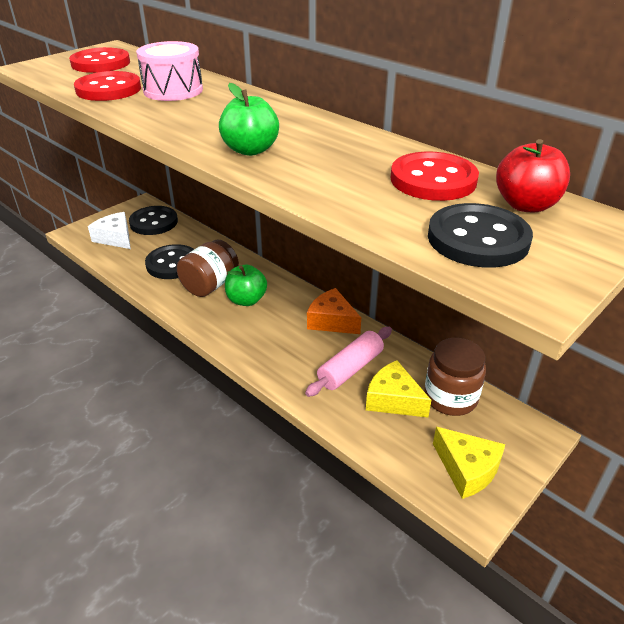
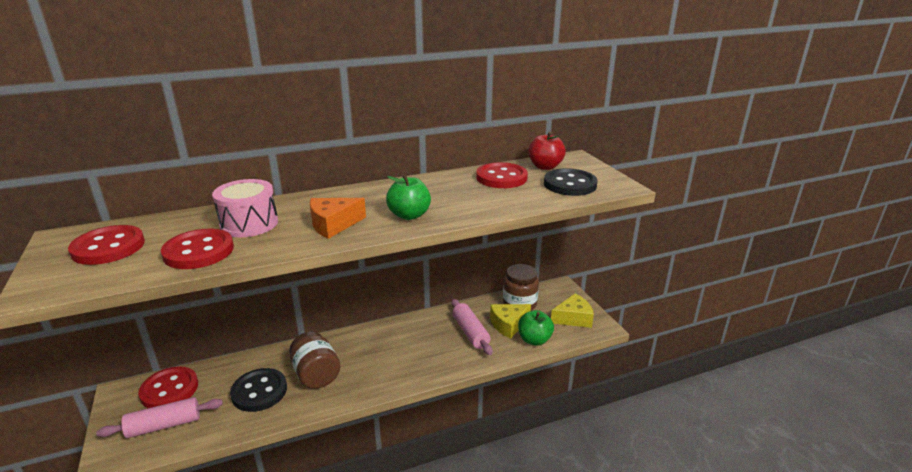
camera: 65 degrees left, 10 degrees down
(115, 238) = (164, 425): white cheese -> pink rolling pin
(154, 222) = (169, 390): black button -> red button
(246, 300) = (356, 359): green apple -> green apple (534, 340)
(332, 321) = (417, 325): orange cheese -> orange cheese (333, 224)

